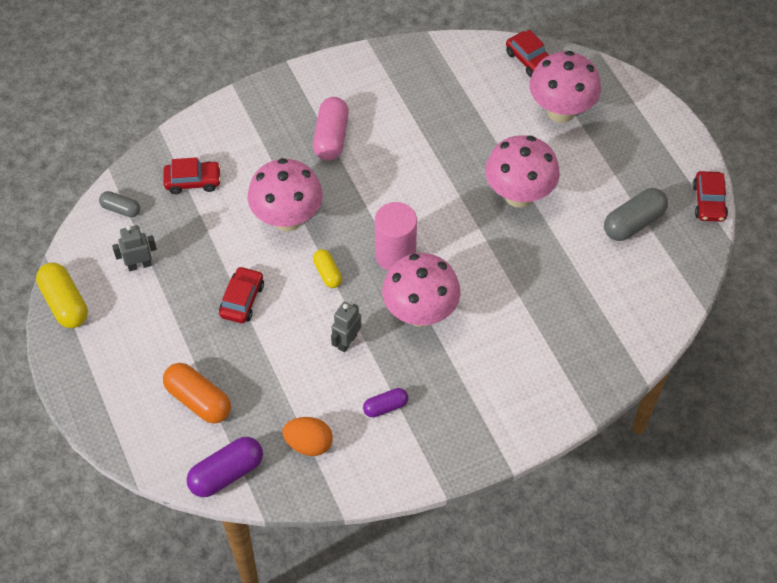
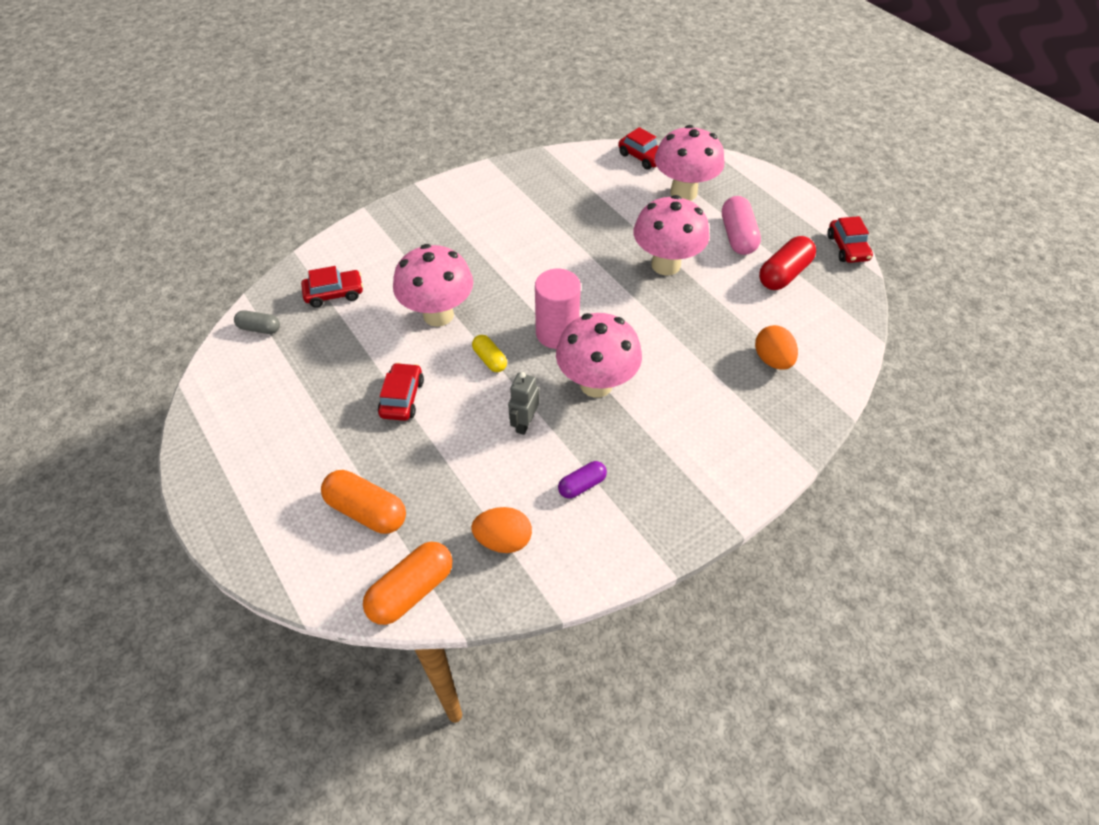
camera: 10 degrees left, 5 degrees down
(65, 303) = (202, 429): yellow capsule -> none
(139, 265) = (284, 379): grey robot -> none
(226, 473) = (411, 590): purple capsule -> orange capsule
(331, 137) = (469, 239): pink capsule -> pink capsule (737, 236)
(591, 313) = (772, 360): none -> orange egg
(633, 222) = (783, 274): grey capsule -> red capsule

